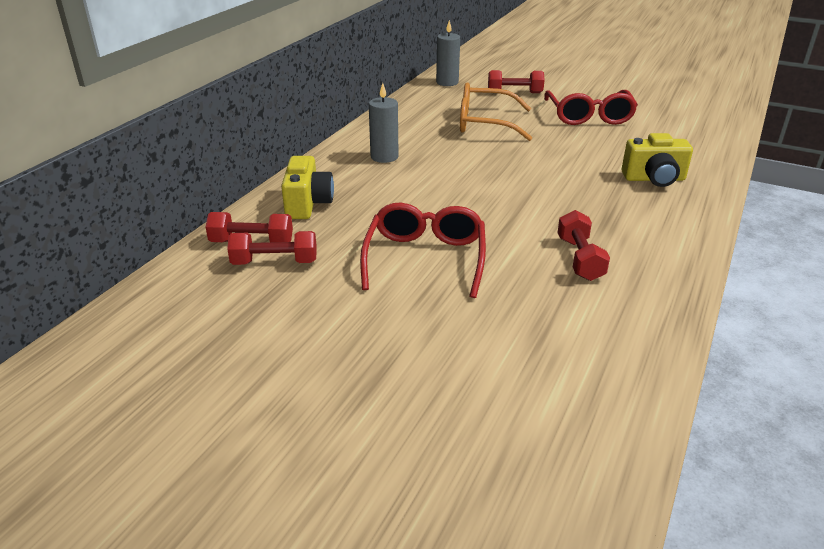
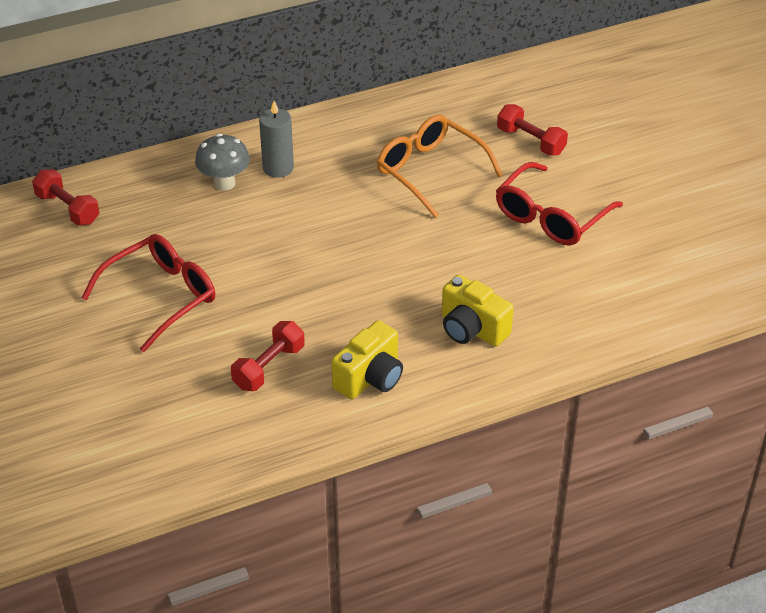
camera: 40 degrees right, 10 degrees up
(275, 262) = (60, 238): red dumbbell -> none
(308, 204) = (150, 191): yellow camera -> yellow camera (370, 378)
(359, 178) = (224, 183): none -> grey mushroom
(447, 82) = (484, 89): grey candle -> none

